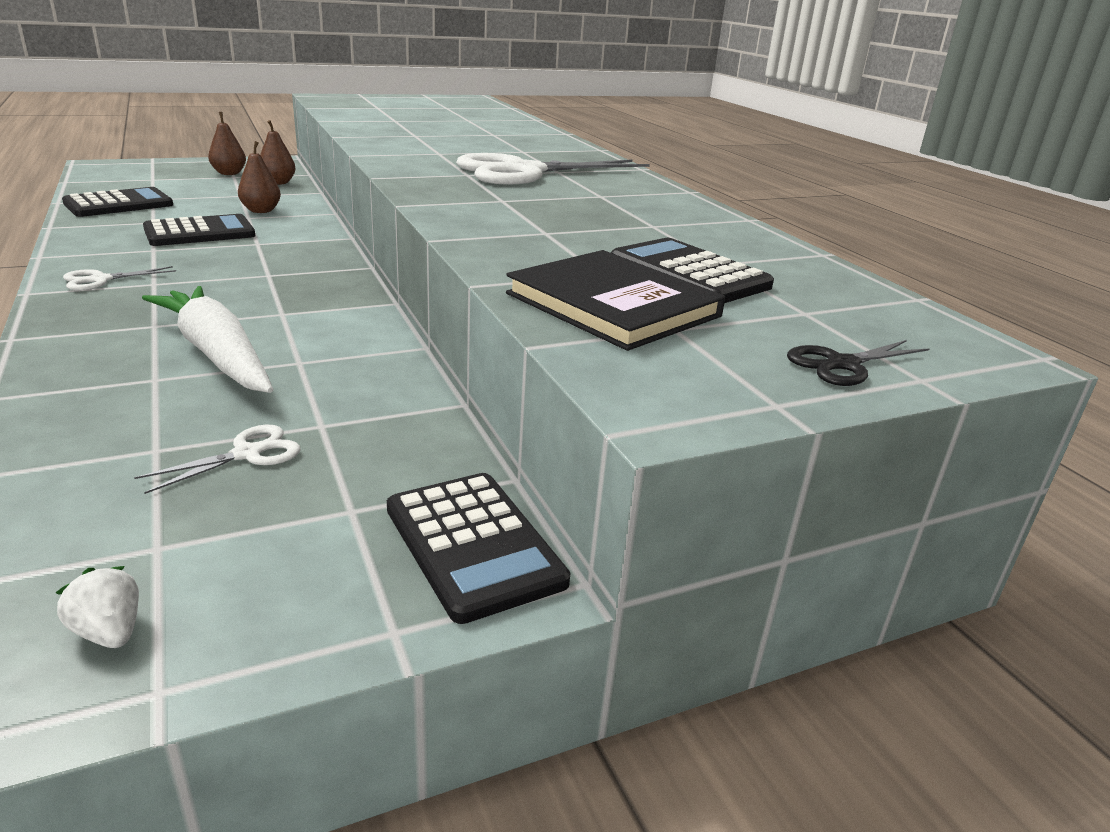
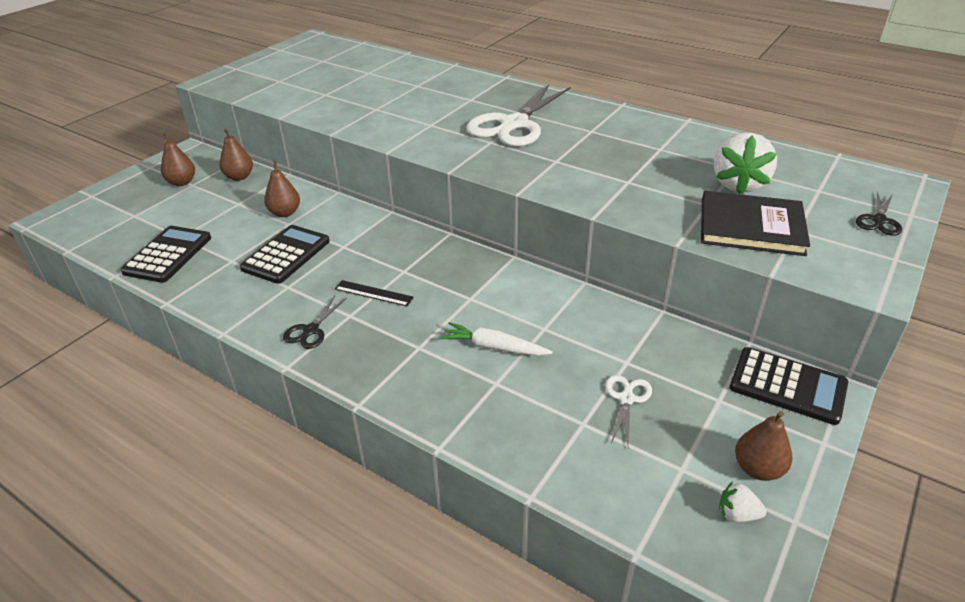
camera: 30 degrees left, 10 degrees up
(101, 280) = (311, 330): white scissors -> black scissors
(207, 278) = (373, 293): none -> black ruler
(217, 354) = (494, 347): white carrot -> white carrot, size x0.59
(242, 603) = (757, 469): none -> brown pear
(688, 273) = (738, 184): black calculator -> white strawberry

